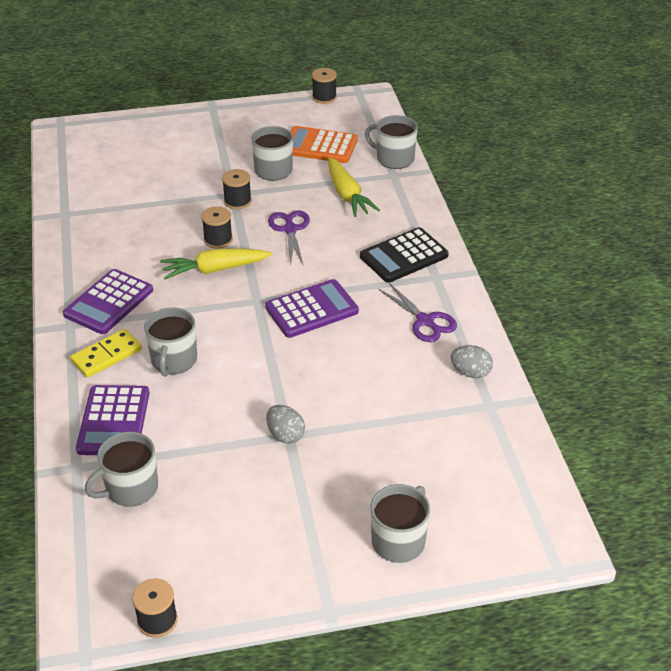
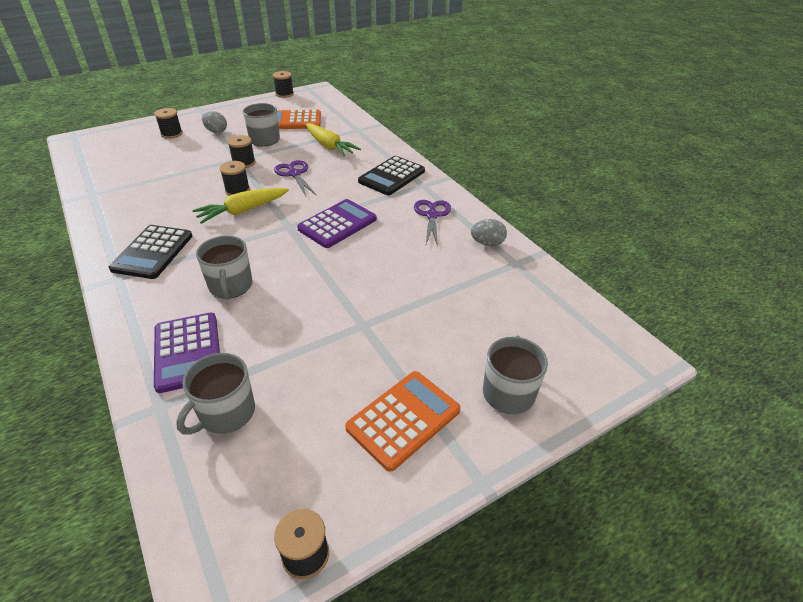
camera: 20 degrees left, 0 degrees up
(107, 356) = (163, 295): yellow domino -> none
(108, 302) = (153, 252): purple calculator -> black calculator
(168, 141) = (172, 134): none -> black spool
(285, 435) = (360, 325): grey egg -> grey egg (216, 131)
(285, 538) = (403, 419): none -> orange calculator
(394, 158) = (353, 121): grey mug -> none
(425, 321) = (432, 215): purple scissors -> purple scissors turned 120 degrees counterclockwise

